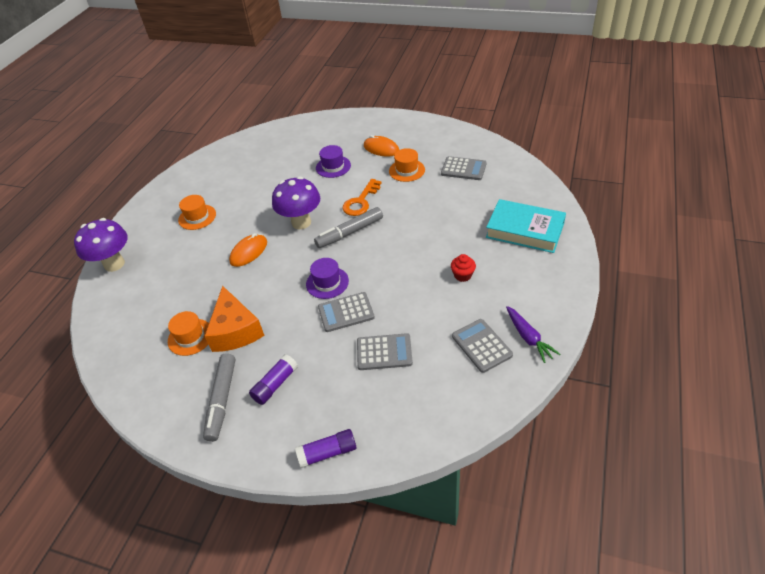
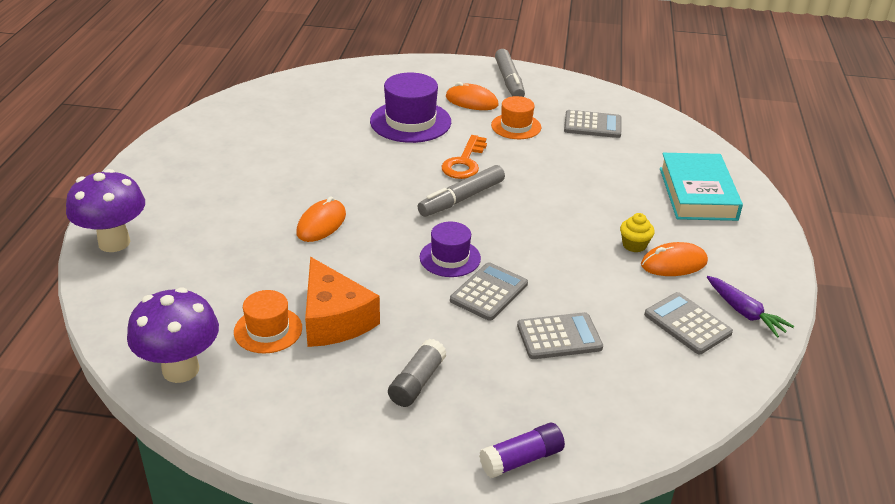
camera: 15 degrees left, 10 degrees down
(197, 217) = (227, 182): orange hat -> none
(222, 400) = (343, 405): grey marker -> grey marker (509, 81)
(275, 384) = (417, 382): purple glue stick -> grey glue stick
(301, 222) = (387, 187): purple mushroom -> purple mushroom (180, 369)
(333, 166) = (410, 122): purple hat -> purple hat, size x1.62
(346, 312) = (489, 292): grey calculator -> grey calculator turned 150 degrees clockwise
(462, 275) = (634, 245): red cupcake -> yellow cupcake
(487, 292) = (674, 263): none -> orange mouse
(525, 230) = (697, 193): turquoise book -> turquoise book turned 75 degrees clockwise

